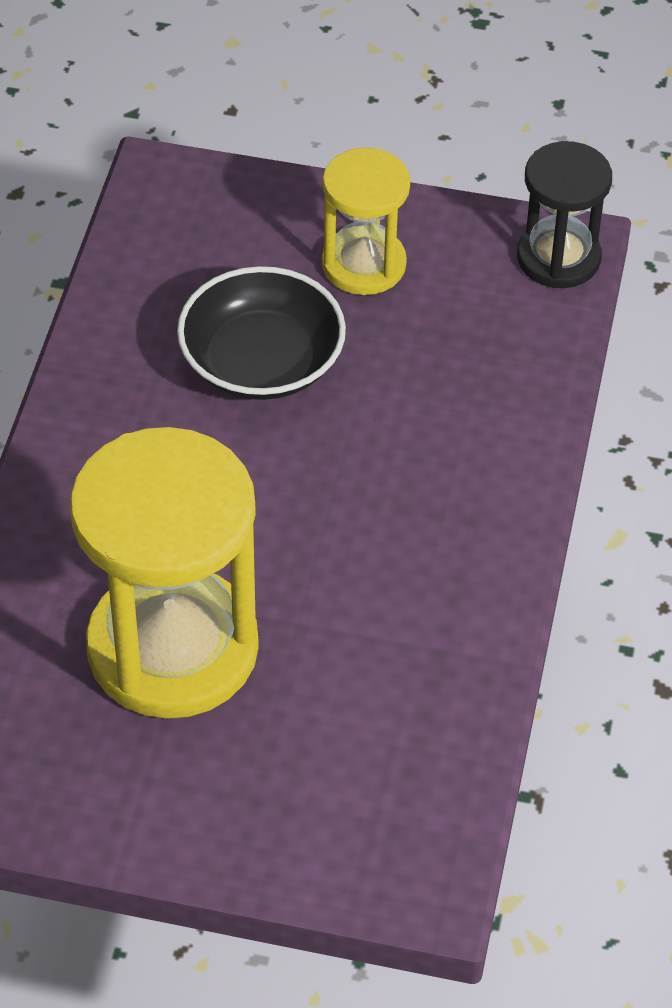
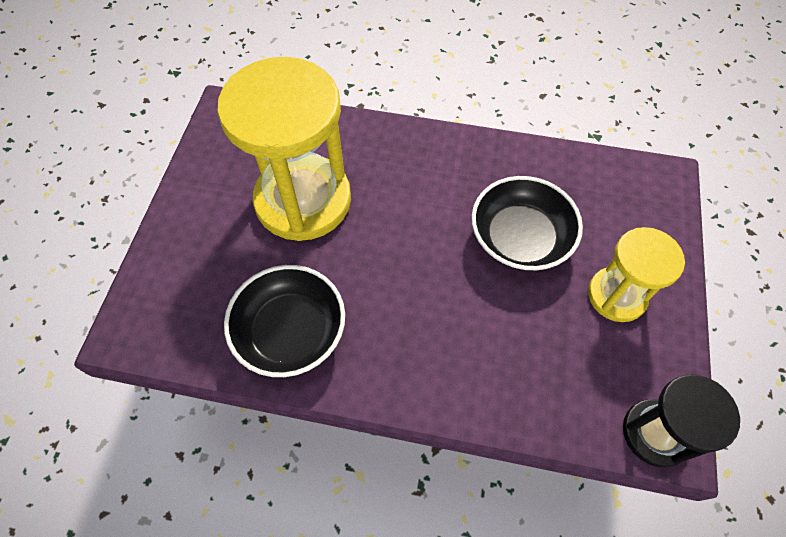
camera: 90 degrees right, 10 degrees up
(421, 655) = (290, 331): none -> black bowl

